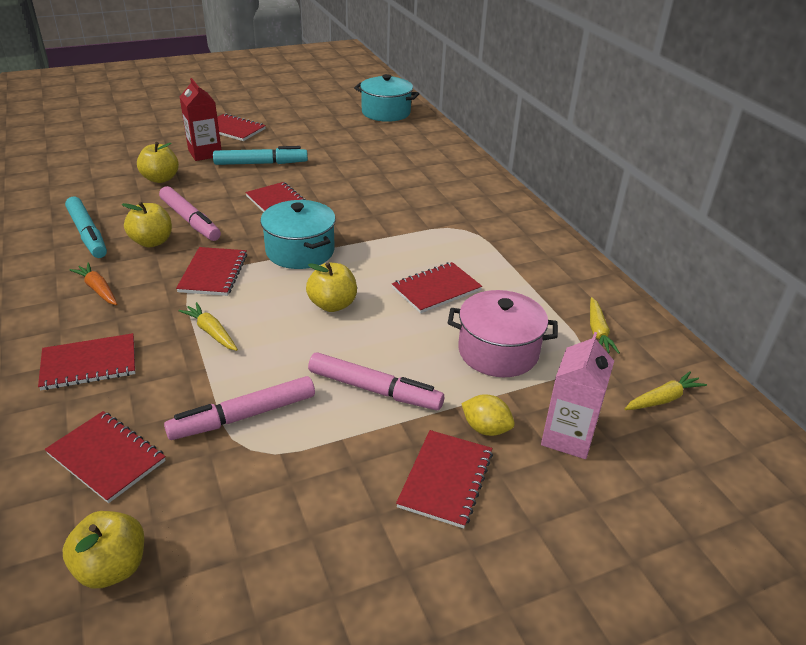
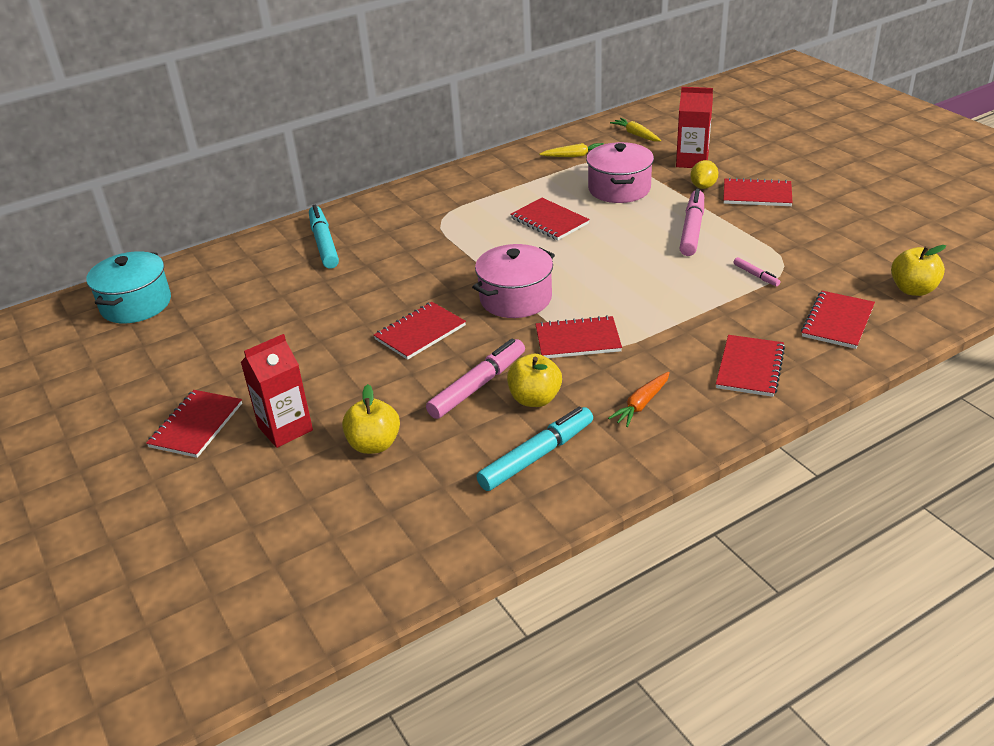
camera: 95 degrees left, 0 degrees up
(89, 364) = (749, 367): red notebook -> red notebook turned 45 degrees clockwise
(211, 332) = (669, 316): yellow carrot -> none
(243, 416) = (756, 275): pink marker -> pink marker, size x0.48
(261, 163) = (313, 371): turquoise marker -> turquoise marker (324, 243)
(300, 251) = (515, 298): turquoise pot -> pink pot
(332, 305) = (596, 264): yellow apple -> none
(568, 437) = (692, 161): pink carton -> red carton

